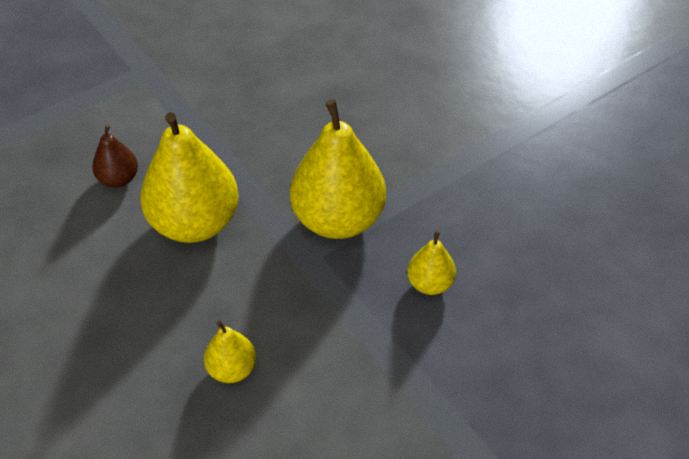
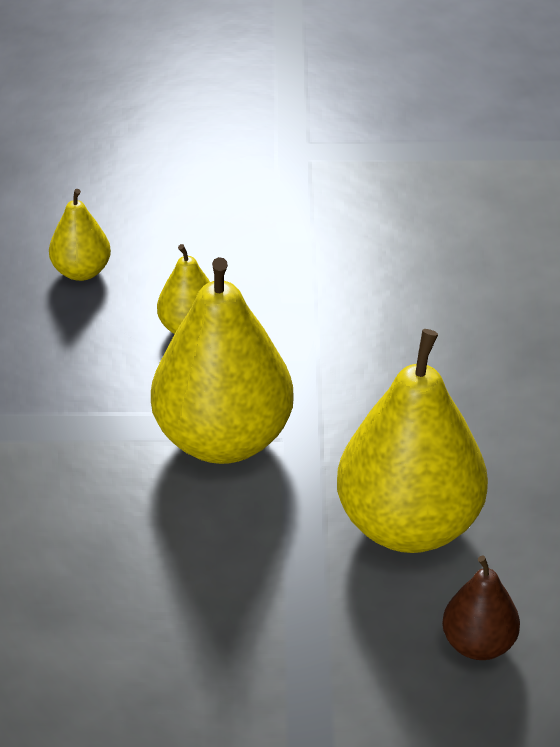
camera: 145 degrees left, 10 degrees down
(232, 369) = (473, 355): yellow pear -> yellow pear (81, 272)

